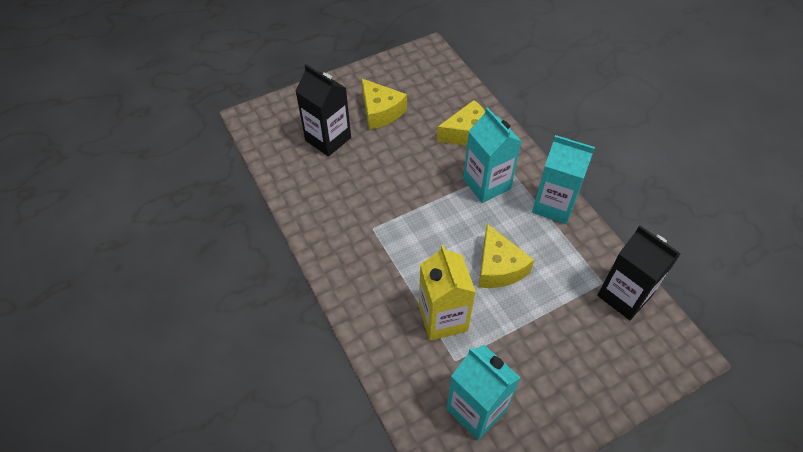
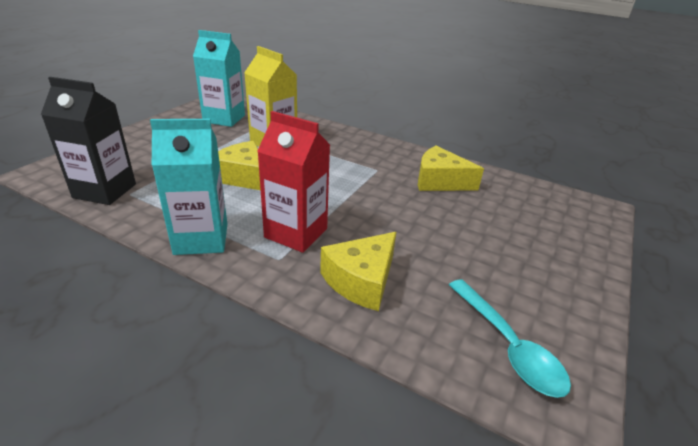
camera: 145 degrees right, 20 degrees down
(328, 139) = (505, 216): black carton -> none
(380, 111) = (495, 265): yellow cheese -> yellow cheese (440, 181)
(424, 76) = (508, 346): none -> turquoise spoon
(486, 184) = (296, 233): turquoise carton -> red carton

